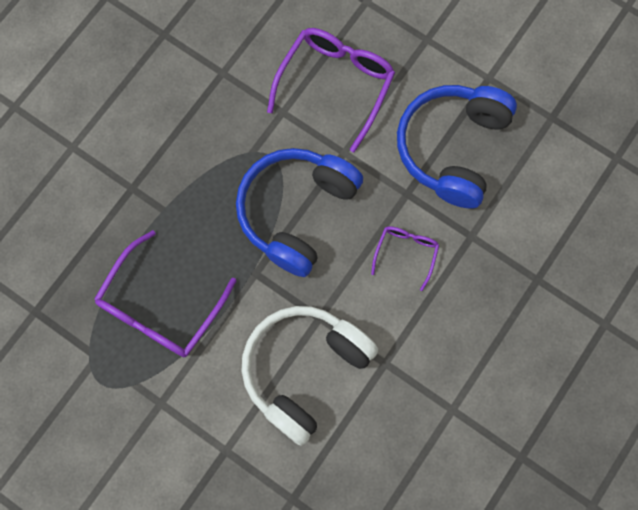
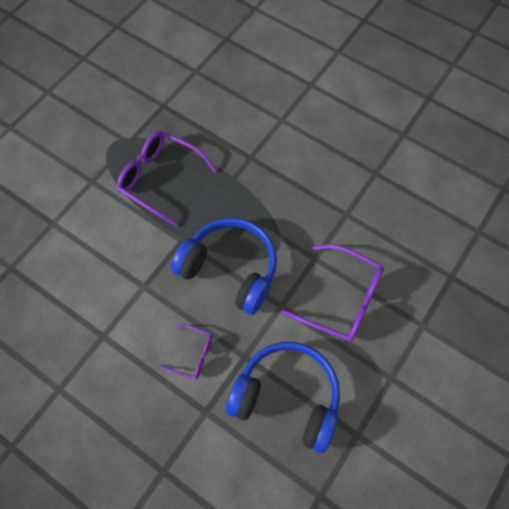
camera: 90 degrees right, 10 degrees down
(304, 370) = (104, 275): white headphones -> none

